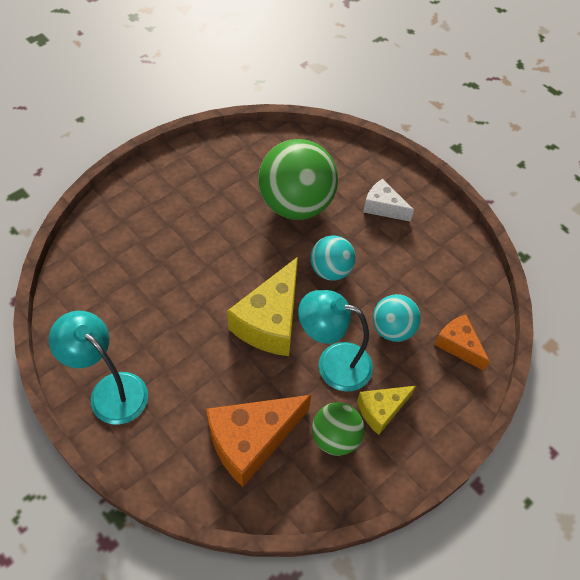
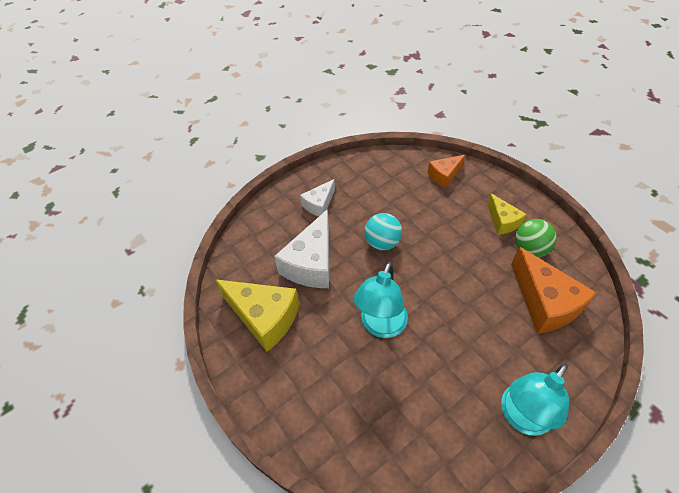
camera: 80 degrees left, 5 degrees down
(270, 321) = (434, 287): yellow cheese -> yellow cheese (264, 317)
(296, 205) = (311, 263): green ball -> white cheese
(333, 363) = (468, 246): turquoise lamp -> turquoise lamp (380, 326)
(392, 329) = (434, 209): turquoise ball -> none

